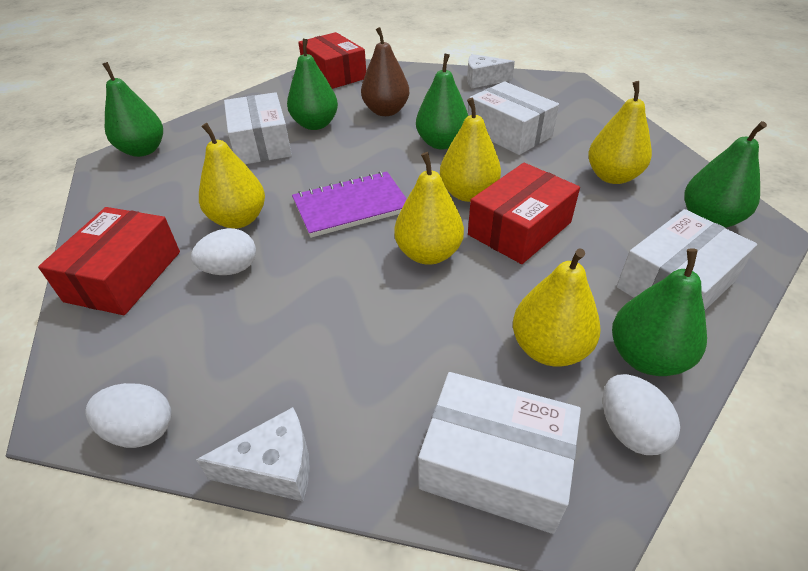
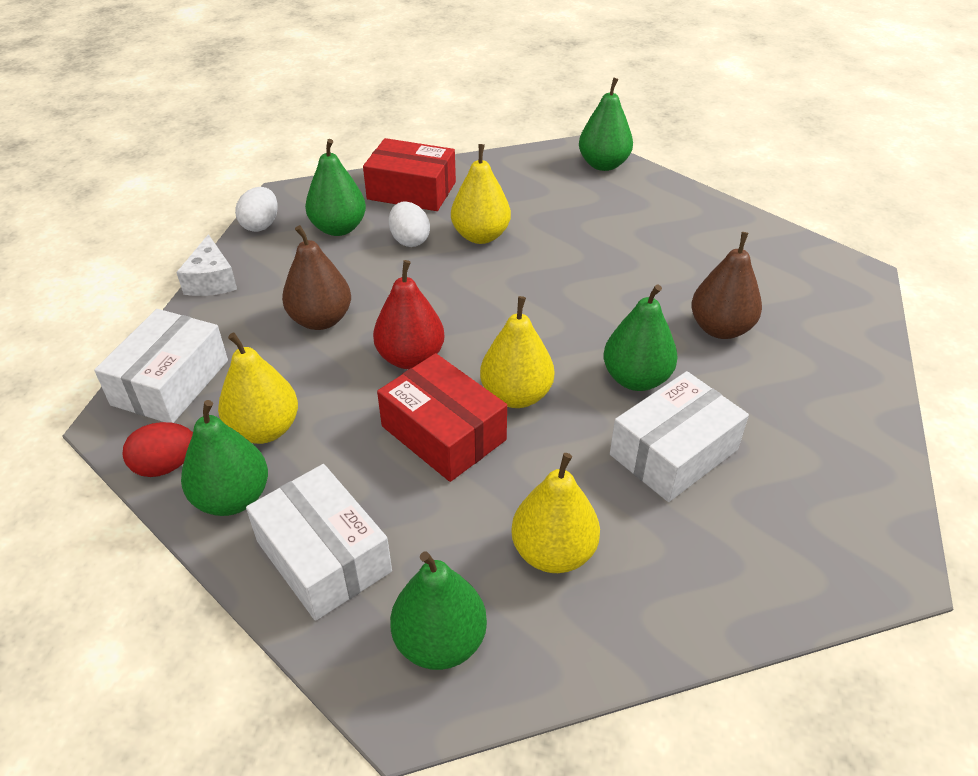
camera: 90 degrees right, 0 degrees up
(261, 143) = (623, 234): white box -> none
(315, 124) = (673, 270): green pear -> green pear (338, 228)
(334, 74) = (829, 277): red box -> none
(351, 206) = (496, 304): purple notebook -> none
(369, 328) = (321, 320): none -> brown pear
(428, 254) = (411, 358): yellow pear -> red pear
(483, 80) = (858, 441): white cheese -> none
(629, 430) = (166, 466): white egg -> red egg

